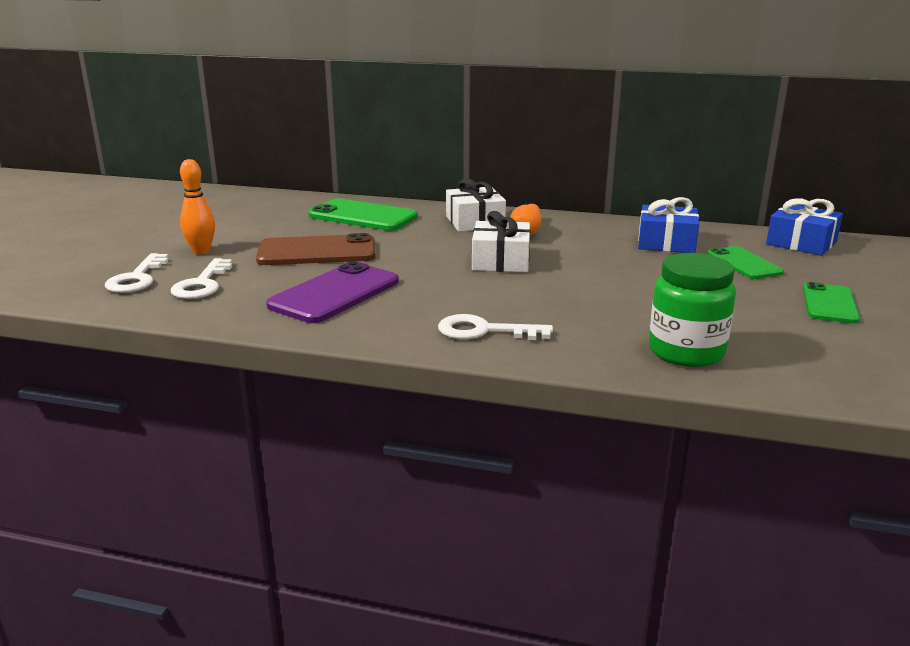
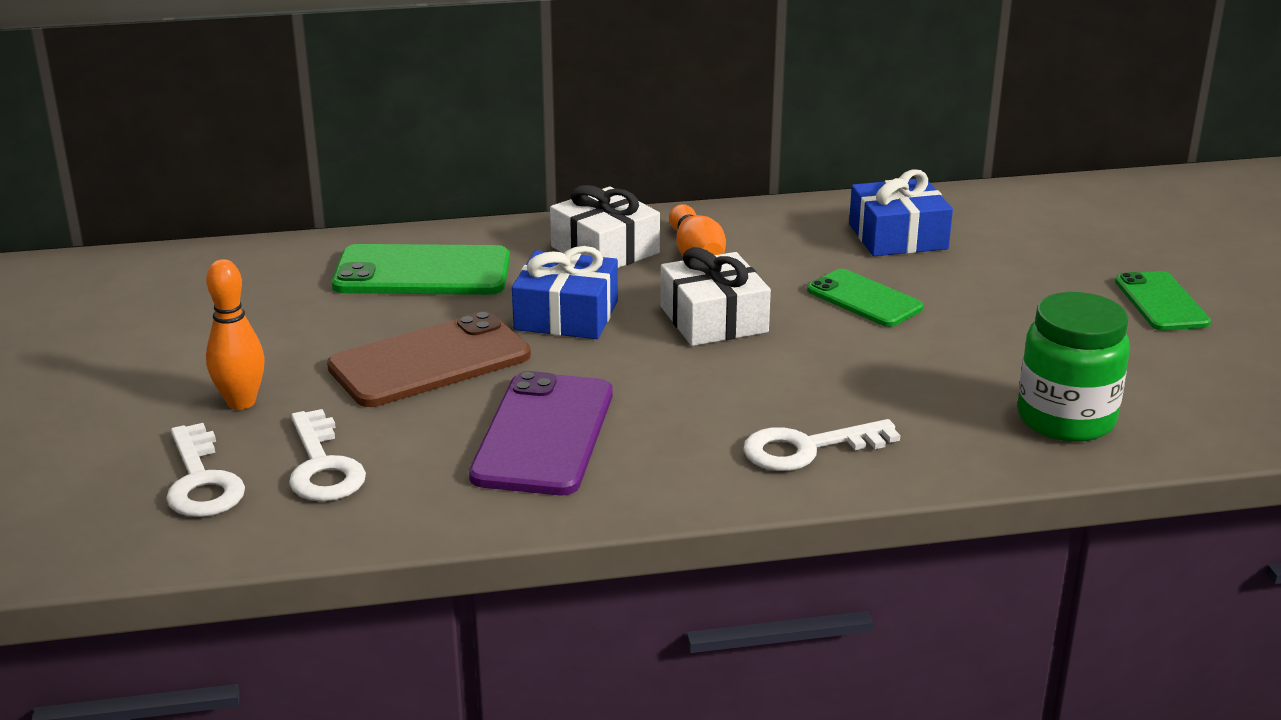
camera: 25 degrees left, 5 degrees up
(744, 263) = (1020, 255): green phone -> green phone (864, 299)
(801, 243) = (1059, 202): blue gift -> blue gift (566, 315)

